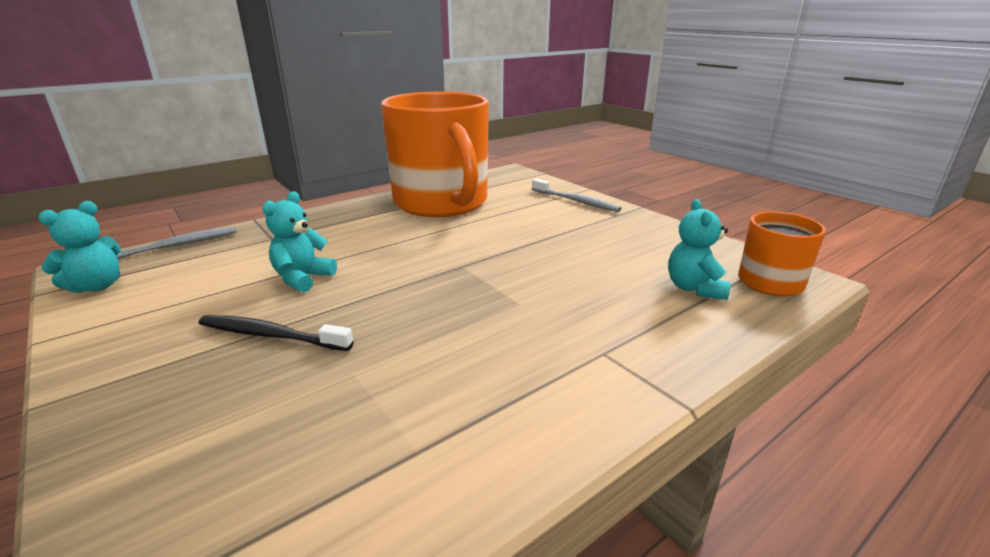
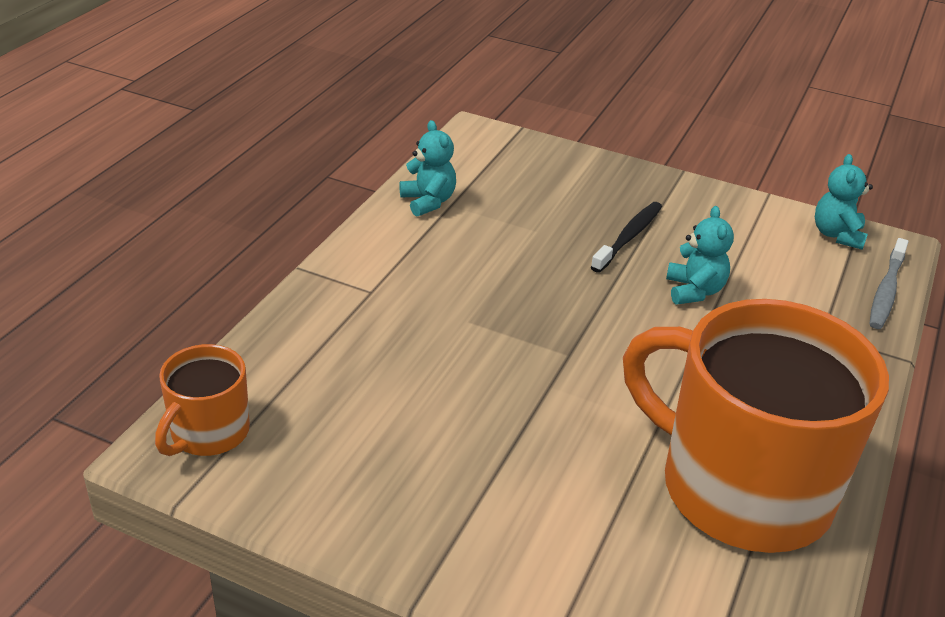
camera: 150 degrees right, 10 degrees up
(271, 335) = (628, 237): black toothbrush -> black toothbrush turned 45 degrees counterclockwise
(576, 201) = (537, 581): grey toothbrush -> none
(694, 288) = (301, 393): turquoise teddy bear -> turquoise teddy bear (428, 202)

